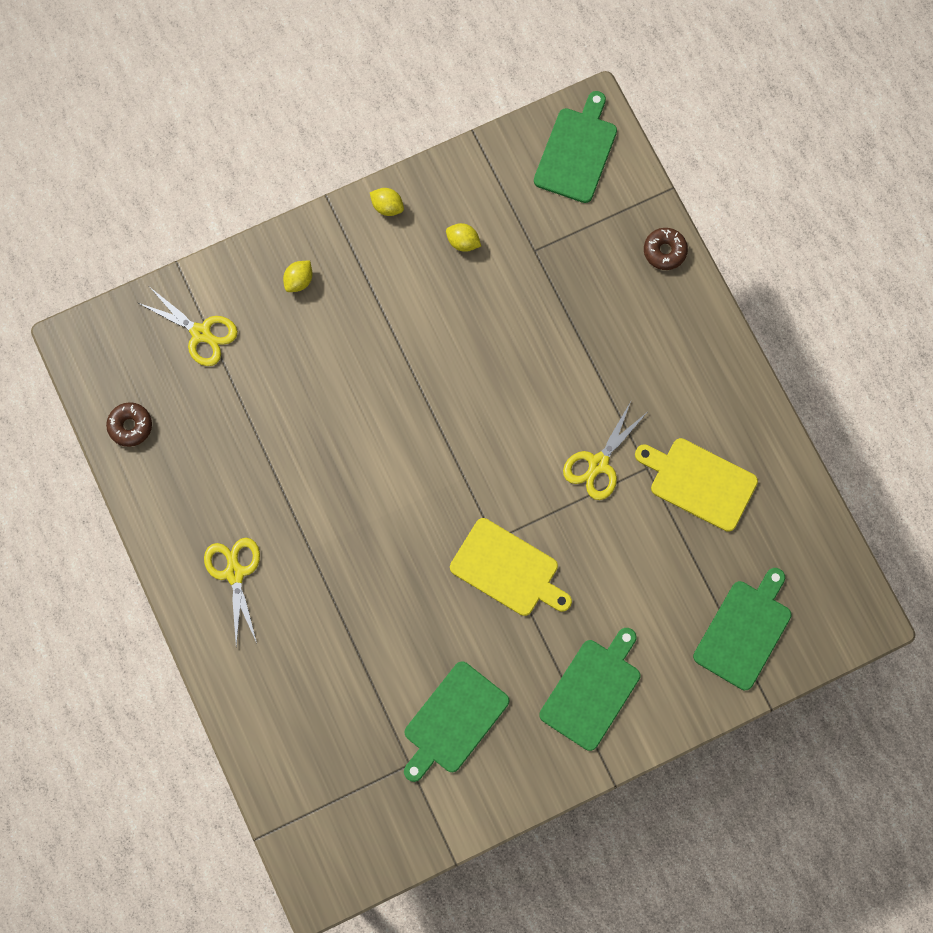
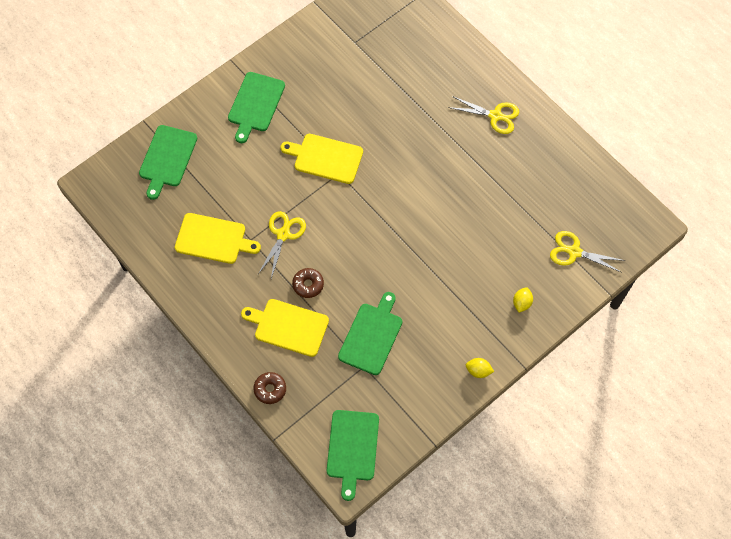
camera: 165 degrees right, 10 degrees down
(130, 426) = (595, 183): brown donut -> brown donut (308, 285)
(234, 573) = (495, 116): yellow scissors -> yellow scissors turned 45 degrees counterclockwise
(453, 720) = (335, 70): green cutting board -> green cutting board (371, 336)
(463, 242) = (416, 359): yellow lemon -> none
(621, 328) = (288, 327): none -> yellow cutting board

